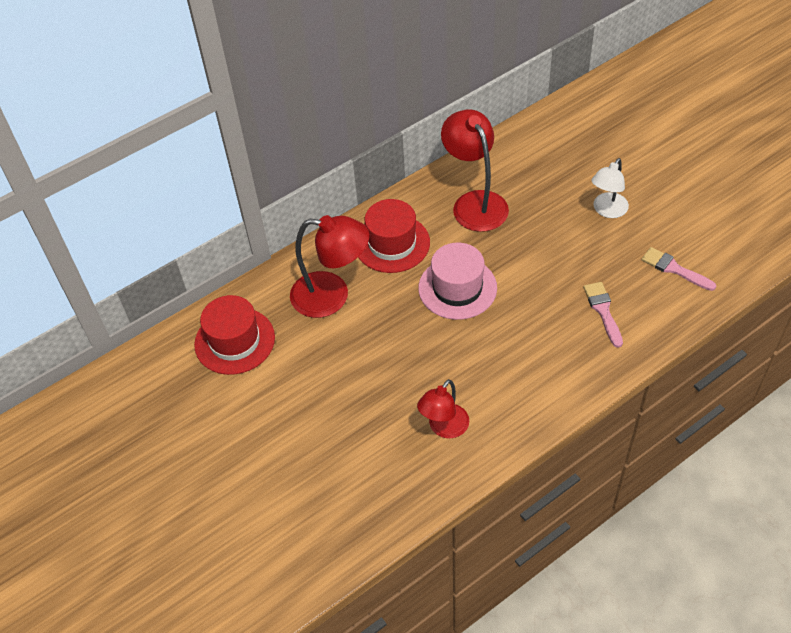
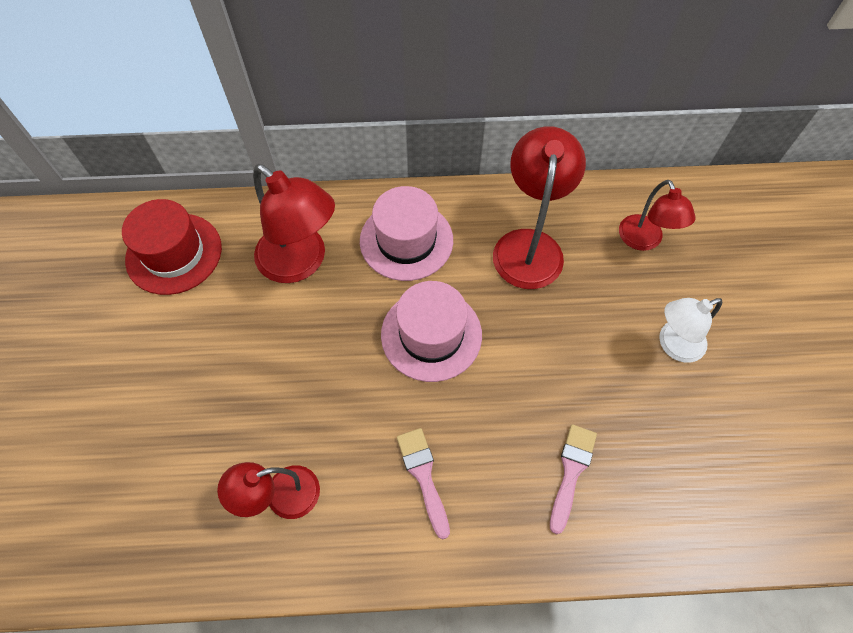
camera: 30 degrees right, 10 degrees up
(392, 243) = (406, 240): red hat -> pink hat
(544, 161) = (644, 241): none -> red lamp
(674, 269) = (701, 474): pink brush -> pink brush (423, 476)

